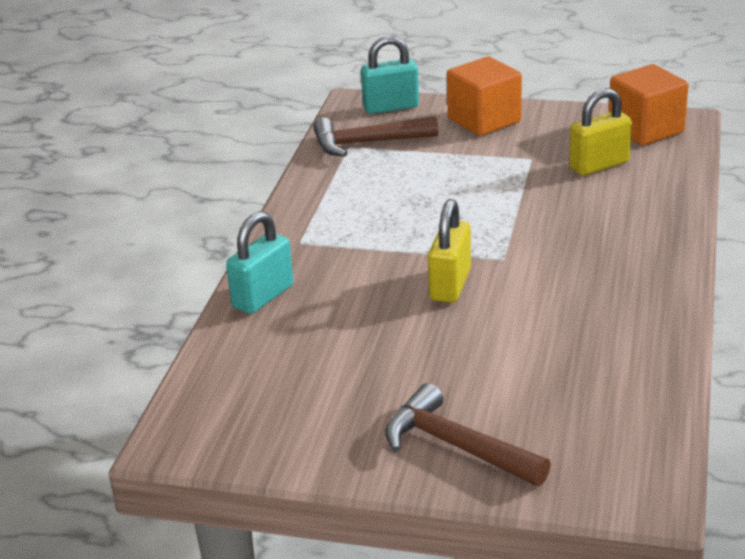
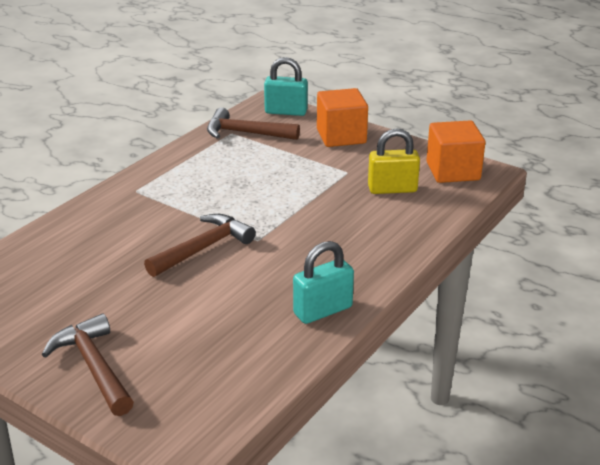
camera: 20 degrees right, 0 degrees up
(263, 296) = (76, 221): turquoise padlock -> turquoise padlock (323, 310)
(450, 285) = (203, 248): yellow padlock -> brown hammer

